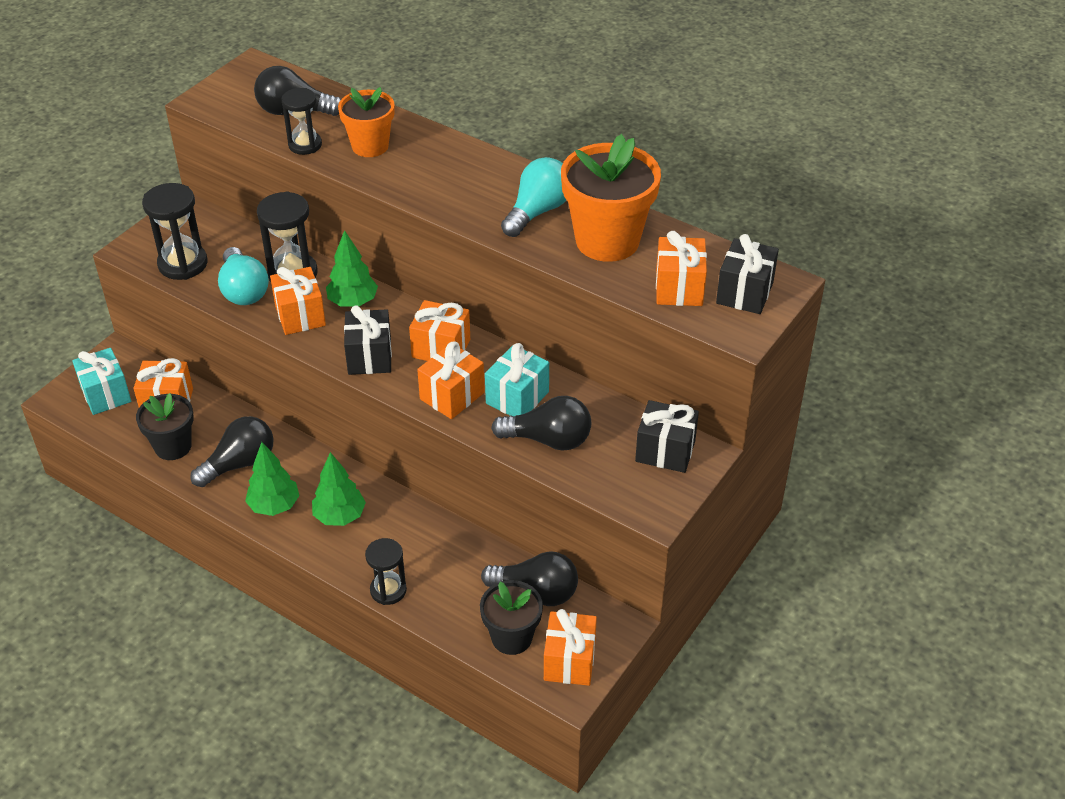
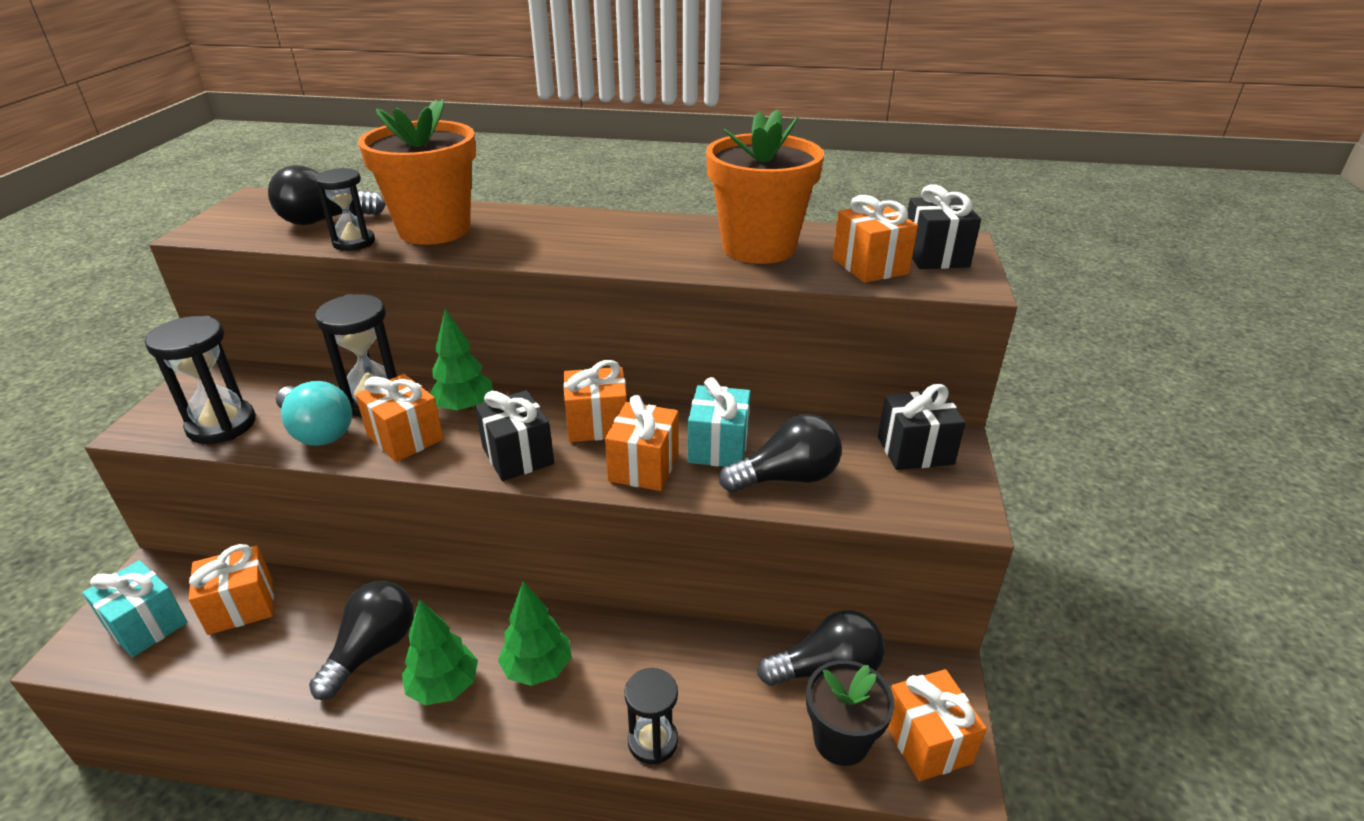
camera: 25 degrees left, 10 degrees down
(173, 446) = (268, 660): black flower pot -> none
(370, 146) = (434, 230): orange flower pot -> orange flower pot, size x1.62
(537, 211) = (664, 241): turquoise light bulb -> none

